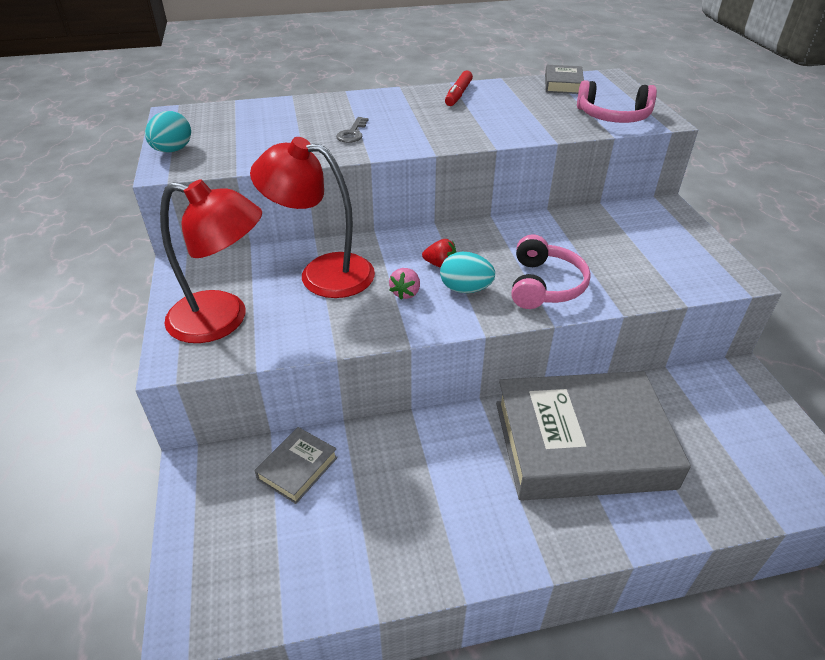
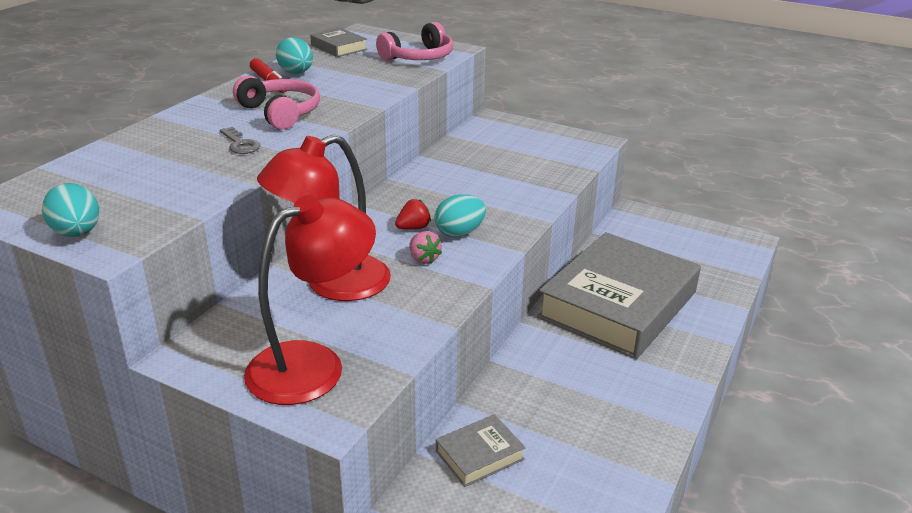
camera: 50 degrees left, 10 degrees down
(297, 468) = (479, 455): grey book -> grey book turned 75 degrees clockwise
(490, 94) = (296, 73): none -> turquoise egg
(544, 285) = (504, 202): pink headphones -> pink headphones (280, 113)

